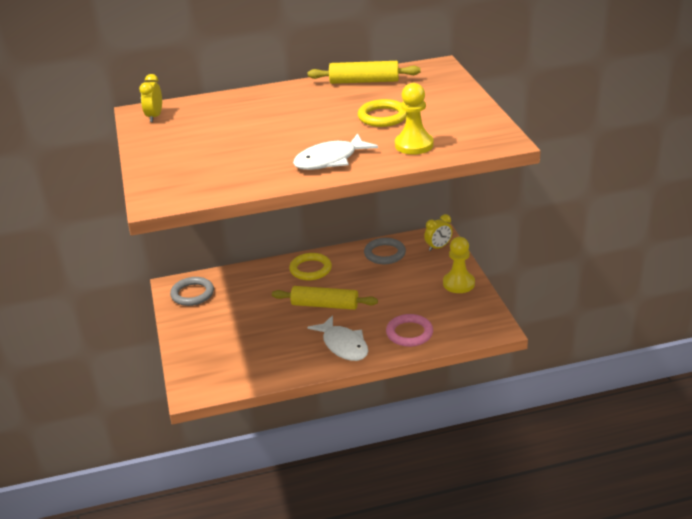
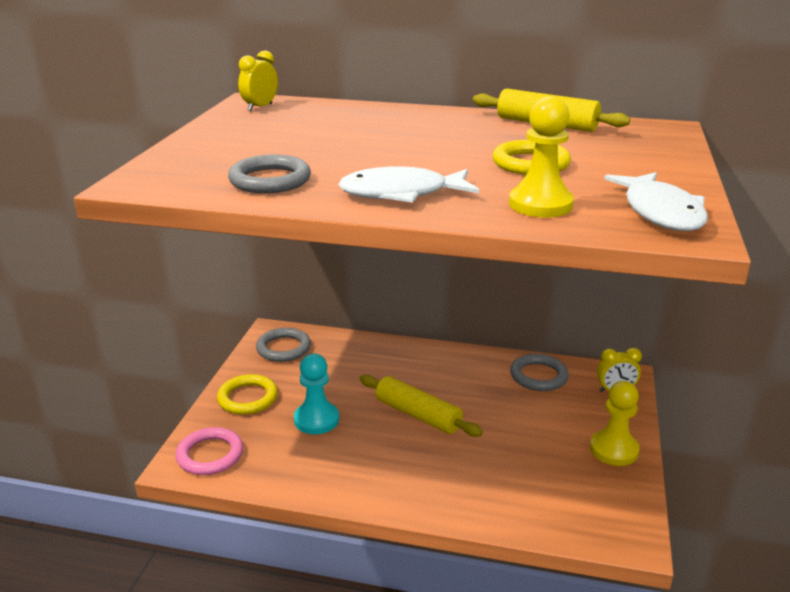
camera: 25 degrees right, 5 degrees down
(240, 173) = (270, 180): none -> grey ring
(259, 332) = (316, 420): none -> turquoise pawn
(310, 269) = (434, 365): yellow ring -> yellow ring (248, 398)
(343, 345) = (401, 476): white fish -> white fish (660, 212)
(409, 333) = (499, 494): pink ring -> pink ring (210, 455)

